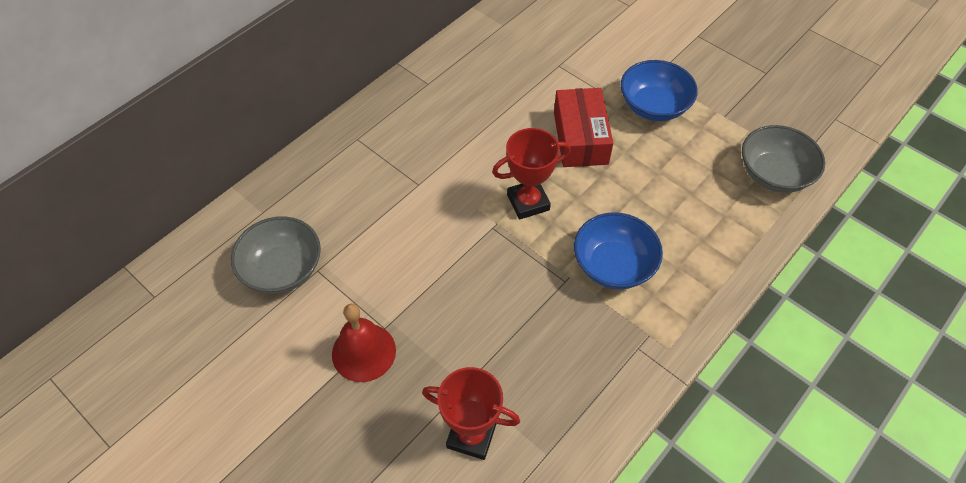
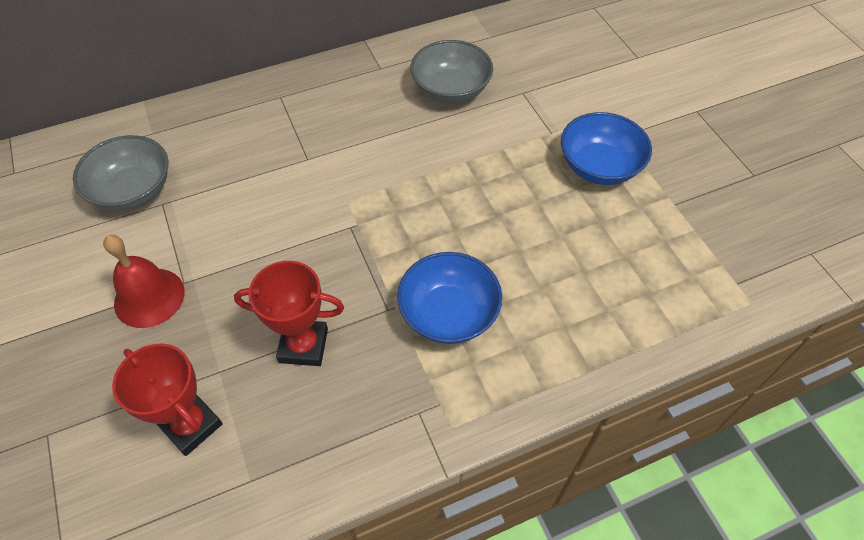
camera: 25 degrees right, 0 degrees up
(528, 202) = (402, 215): red trophy -> red trophy (303, 345)
(580, 138) = (498, 171): red box -> none
(773, 174) = (695, 287): grey bowl -> grey bowl (451, 90)

